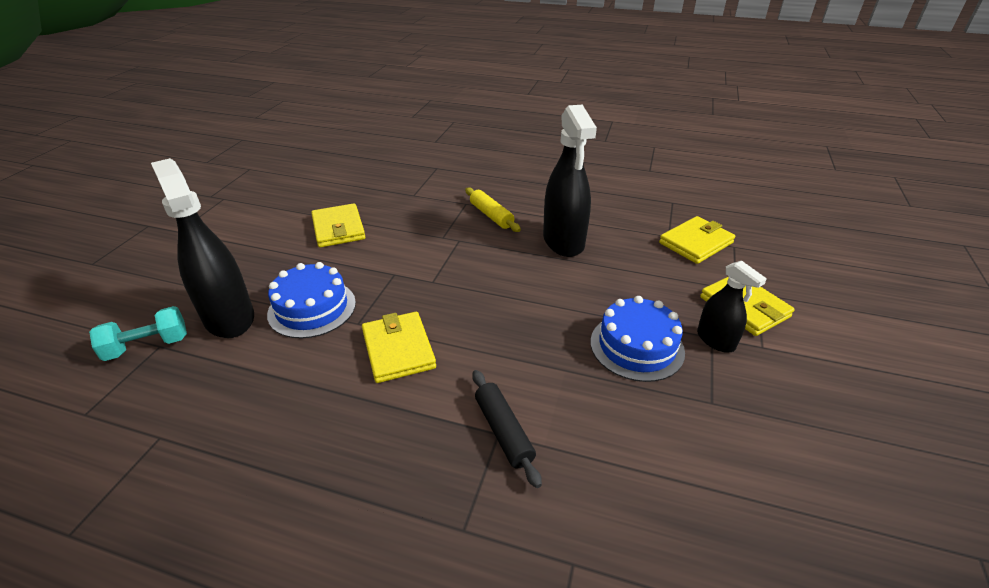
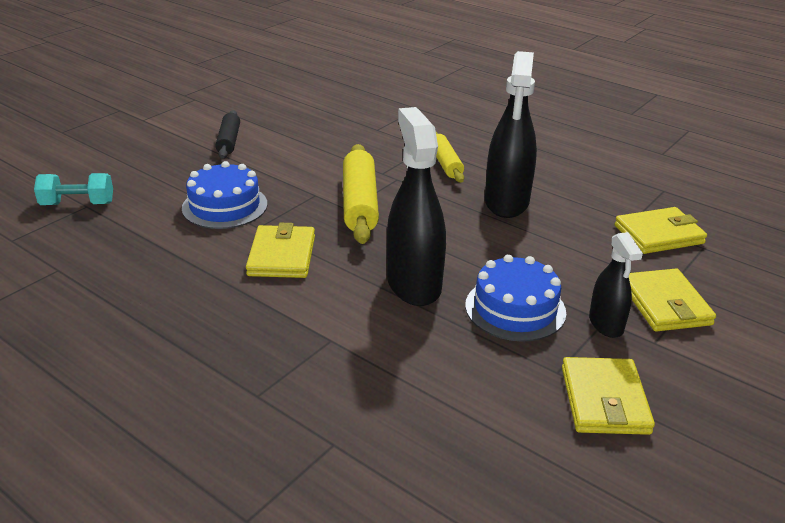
camera: 20 degrees right, 5 degrees down
(229, 318) = (151, 198): black spray bottle -> black spray bottle (413, 284)
(338, 228) = (286, 145): yellow wallet -> yellow wallet (604, 400)
(440, 273) = (360, 203): none -> yellow rolling pin
(503, 431) = (336, 339): black rolling pin -> black rolling pin (229, 141)

